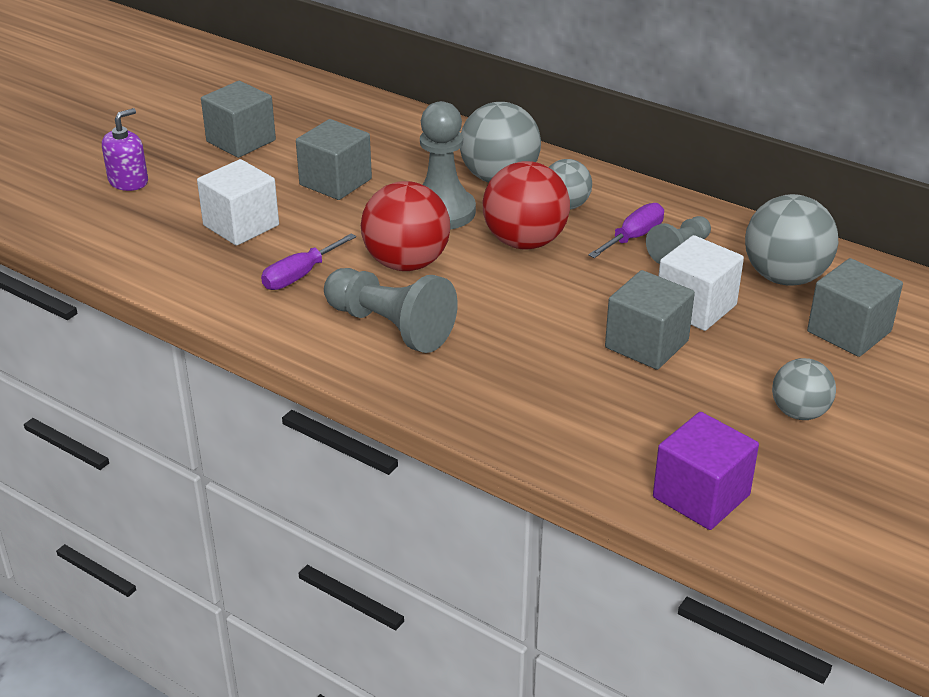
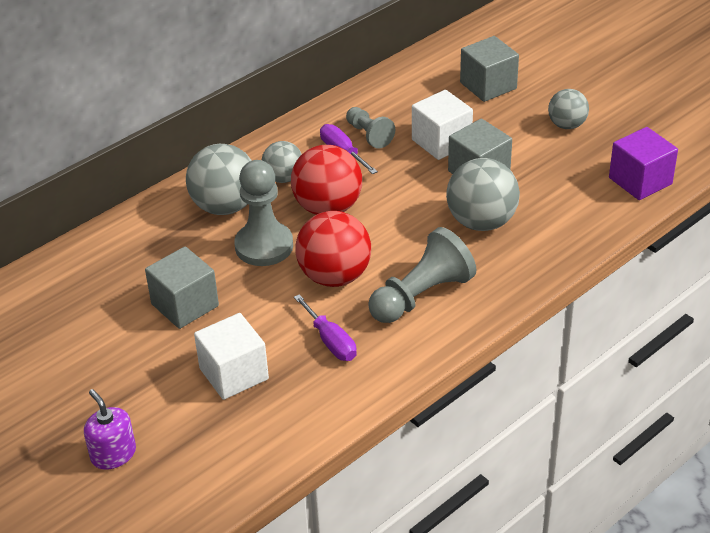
camera: 75 degrees left, 5 degrees up
(241, 141) = (73, 364): grey cube -> none
(784, 277) = (418, 96): grey ball -> grey ball (481, 222)

